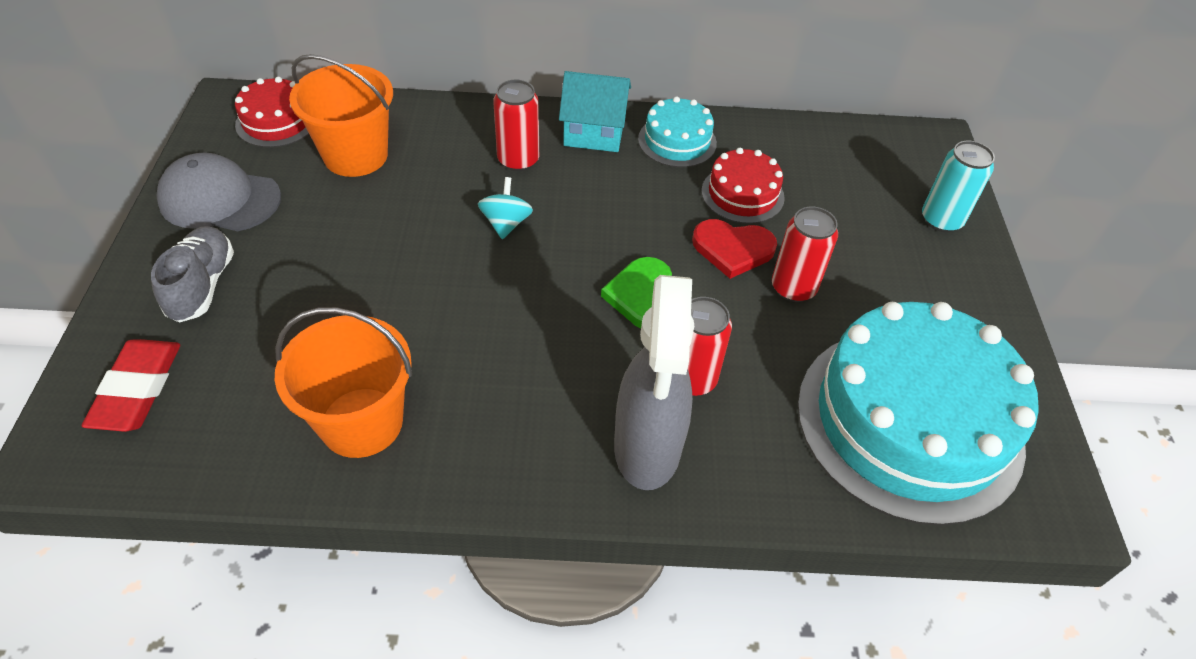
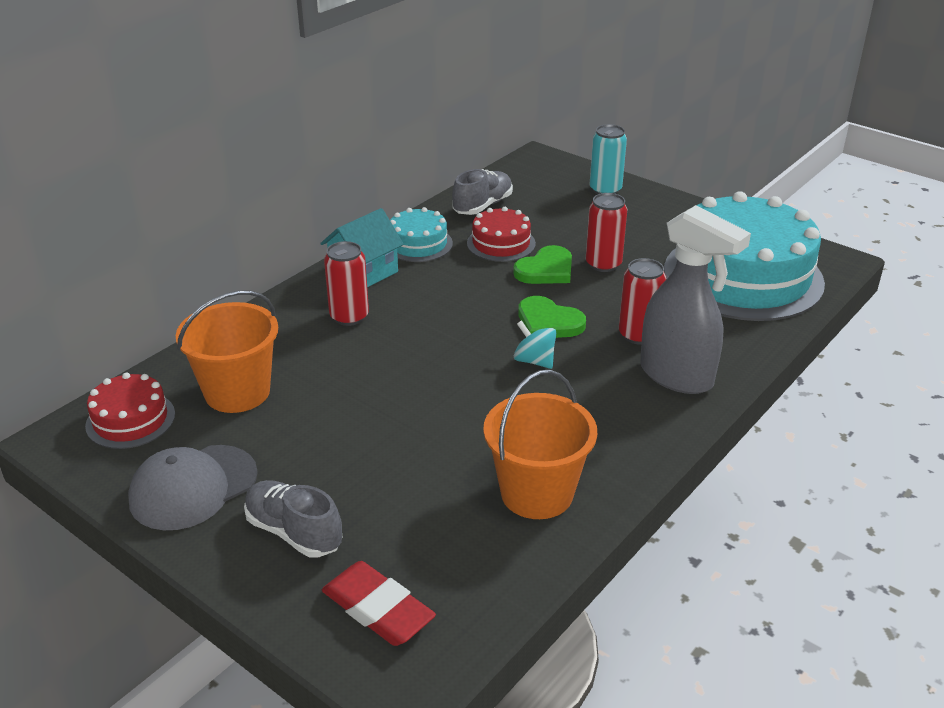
camera: 50 degrees left, 15 degrees down
(506, 223) = (411, 349): turquoise spinning top -> turquoise spinning top (534, 361)
(732, 249) = (546, 270): red heart -> green heart
(794, 148) = (482, 206): none -> grey shoe

